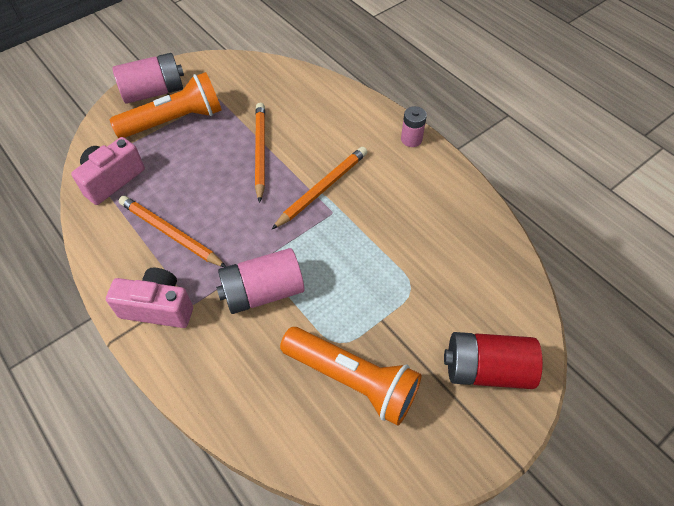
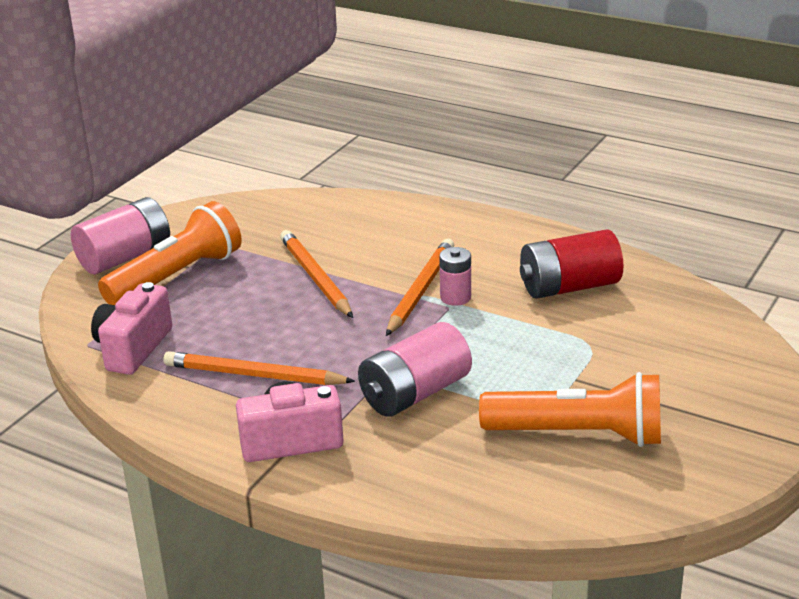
camera: 20 degrees left, 25 degrees down
(411, 139) = (498, 224): pink battery -> pink battery (455, 297)
(486, 369) = (722, 385): red battery -> red battery (569, 287)

